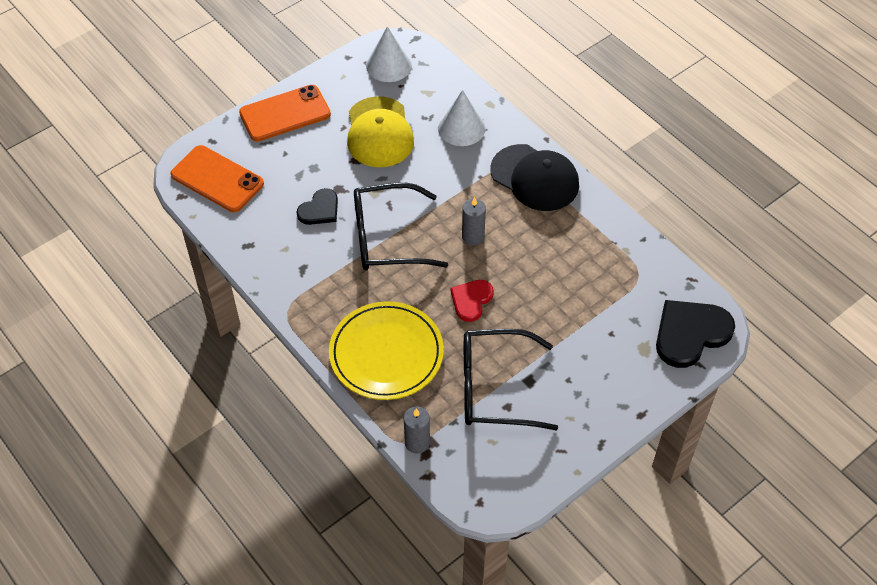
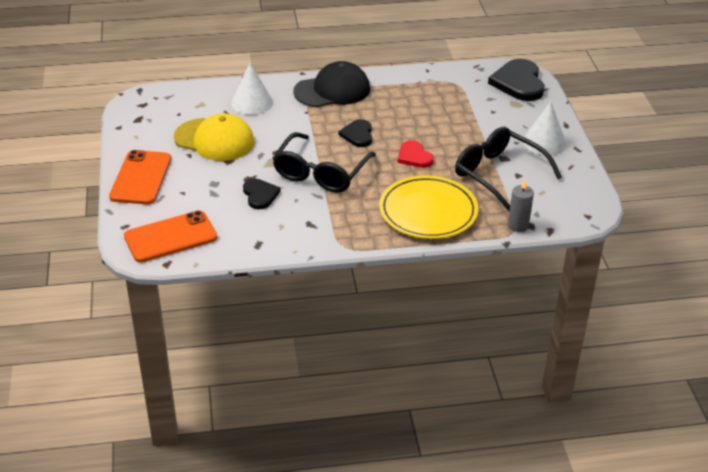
camera: 60 degrees left, 15 degrees down
(389, 65) = (151, 111): white cone -> white cone (544, 142)
(473, 236) = (358, 135): grey candle -> black heart
(494, 388) = (498, 174): black glasses -> black glasses turned 105 degrees clockwise

